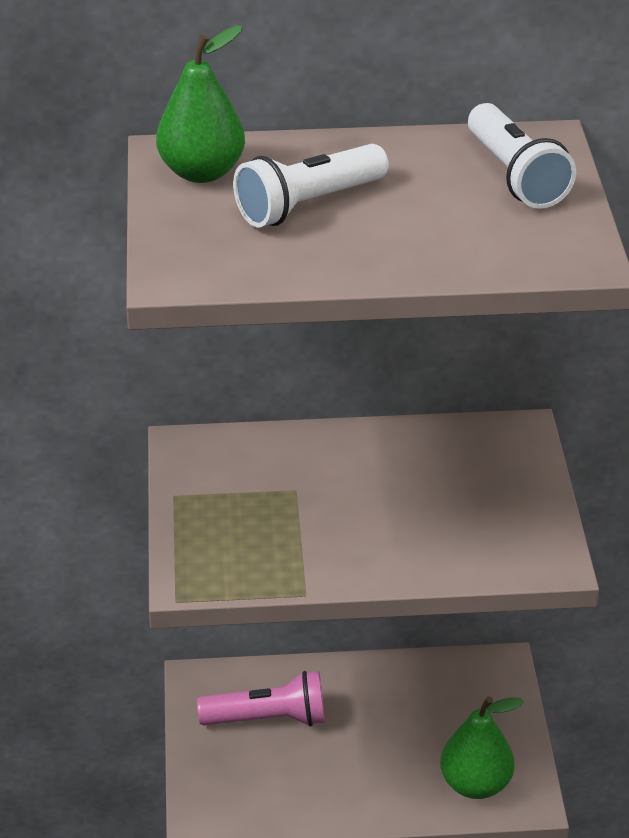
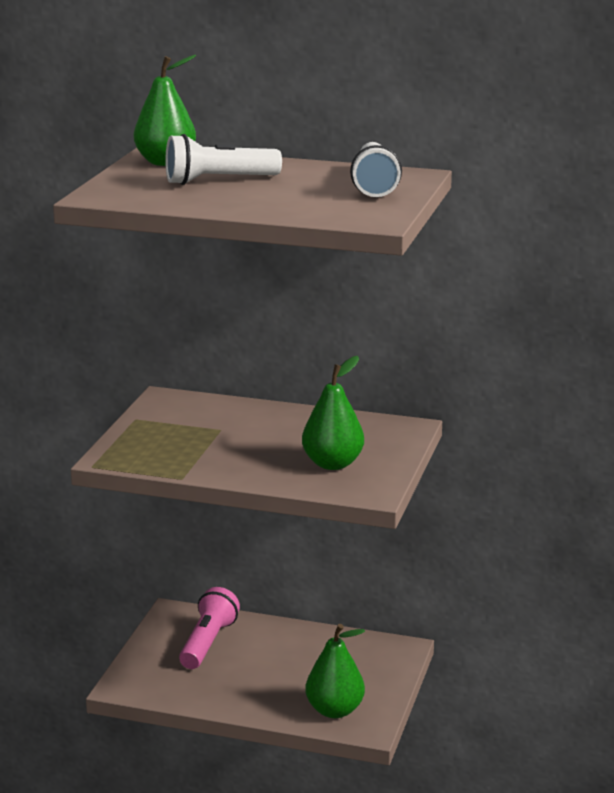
camera: 20 degrees right, 15 degrees down
(268, 719) = (208, 643): pink flashlight -> pink flashlight turned 90 degrees counterclockwise
(473, 521) = (332, 464): none -> green pear

